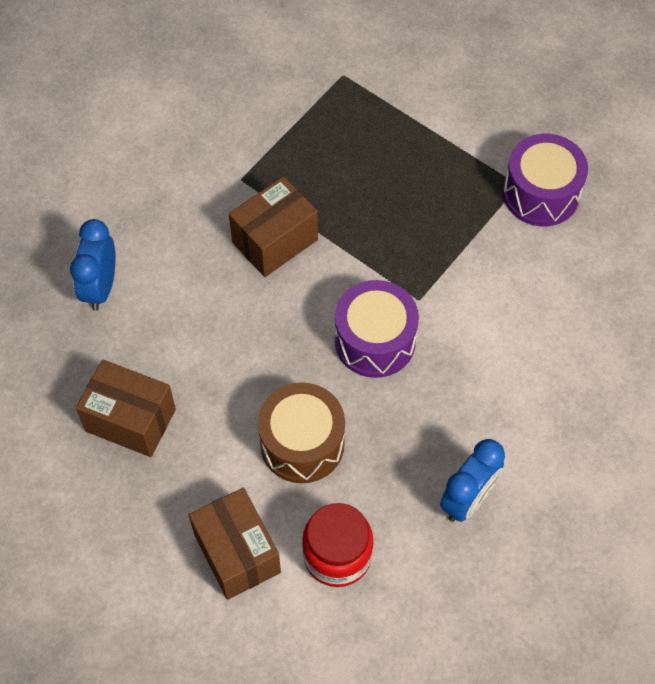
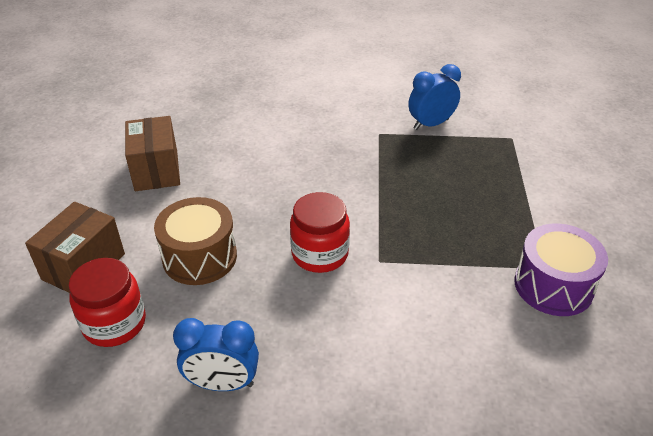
camera: 55 degrees right, 20 degrees down
(100, 287) = (242, 117): blue clock -> blue clock (431, 124)
(275, 241) = (349, 168): brown box -> none
(375, 341) = (320, 254): purple drum -> red jar

